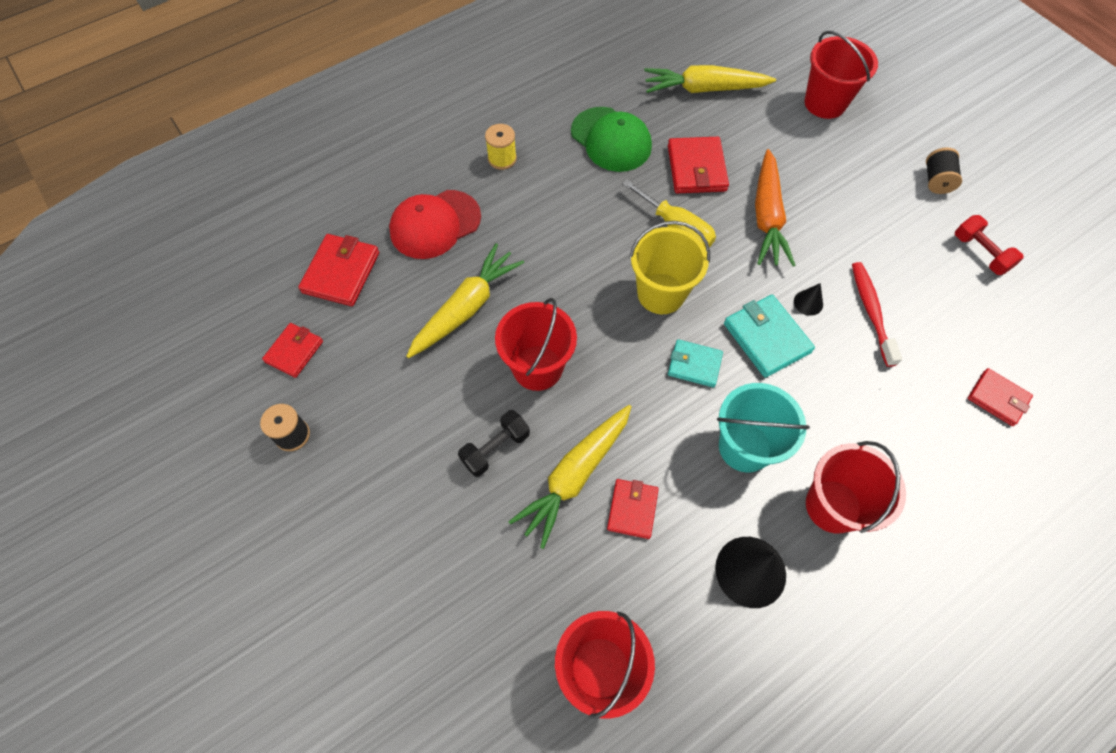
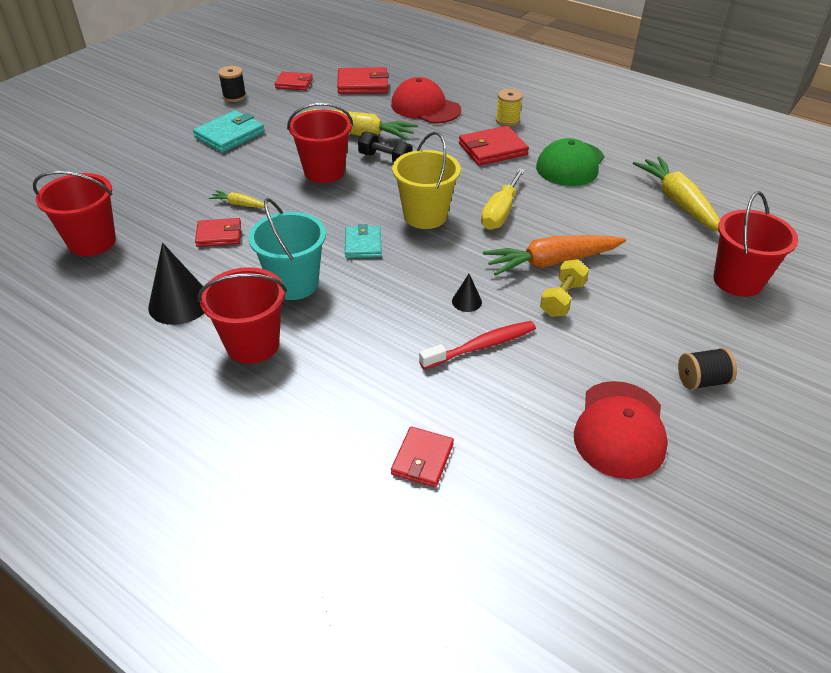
camera: 70 degrees right, 20 degrees down
(495, 448) = (250, 167): black dumbbell -> black dumbbell (385, 159)
(575, 476) = (239, 204): yellow carrot -> yellow carrot, size x0.46
(696, 168) = (576, 213): red wallet -> red wallet (492, 149)
(766, 338) = (412, 281): turquoise wallet -> turquoise wallet (229, 135)
(821, 229) = (562, 299): none -> yellow dumbbell
(980, 253) = (620, 429): red dumbbell -> red cap

